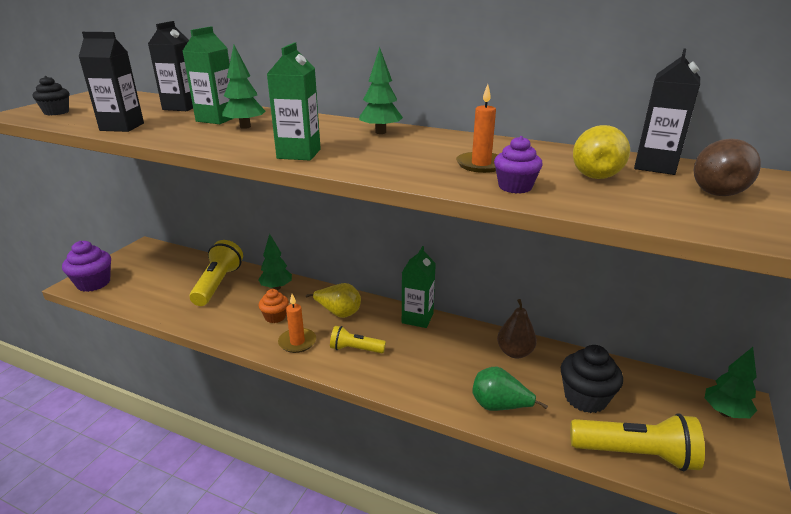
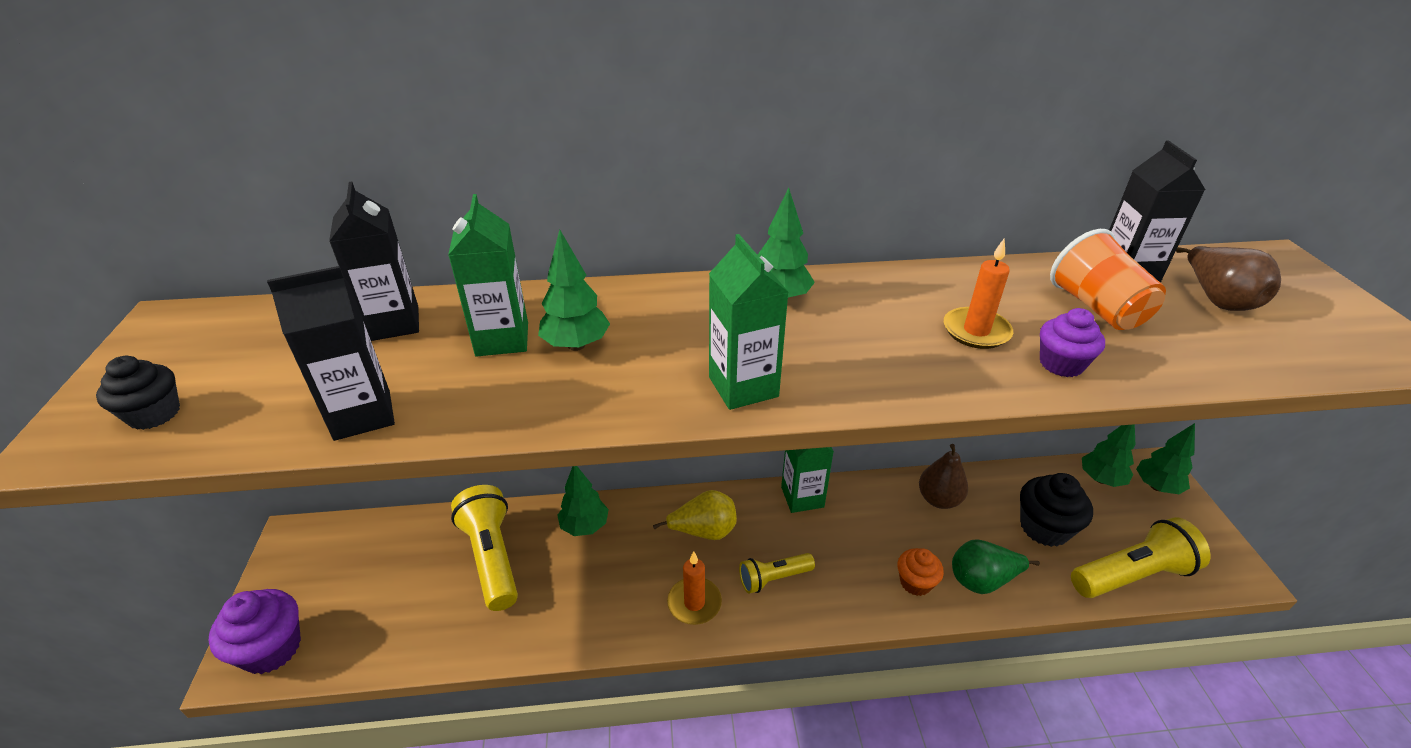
camera: 30 degrees left, 10 degrees up
(275, 317) = (628, 576): orange cupcake -> orange cupcake (915, 582)
(595, 174) = (1097, 308): yellow pear -> orange cup
(672, 389) = (1100, 479): none -> green tree

